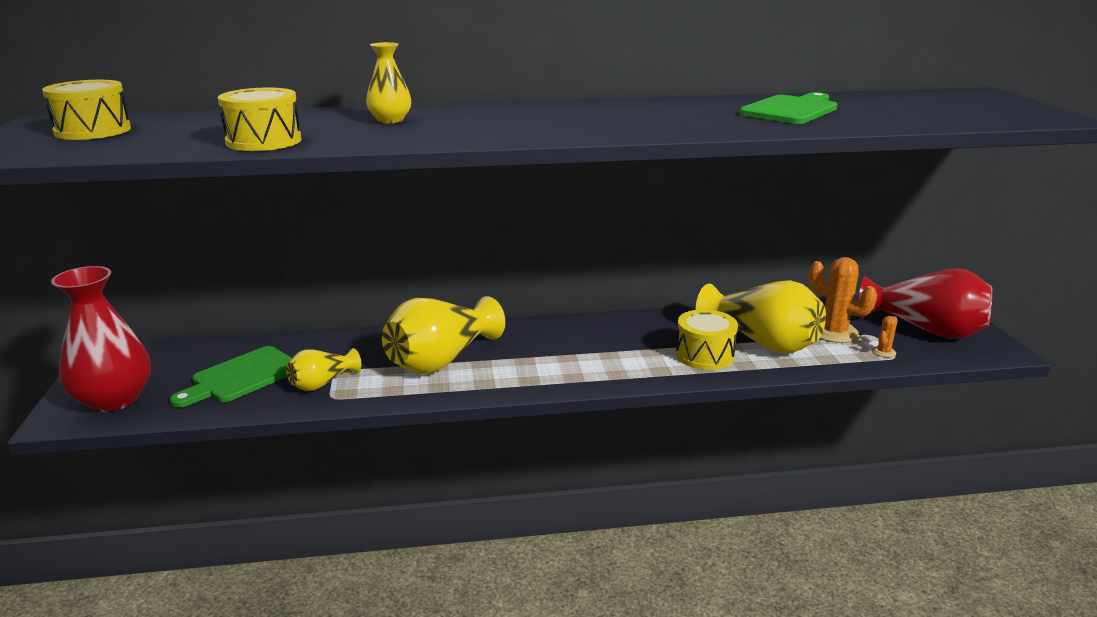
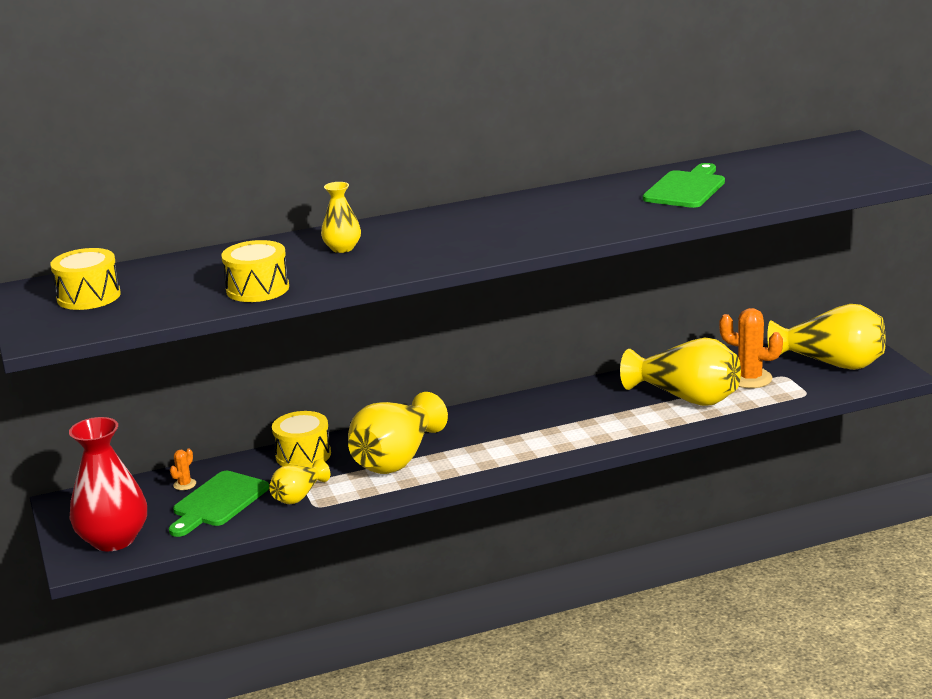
camera: 10 degrees left, 0 degrees up
(704, 355) = (637, 418): yellow drum -> yellow drum (303, 455)
(883, 352) = (796, 391): orange cactus -> orange cactus (184, 484)
(925, 330) = (831, 364): red vase -> yellow vase

